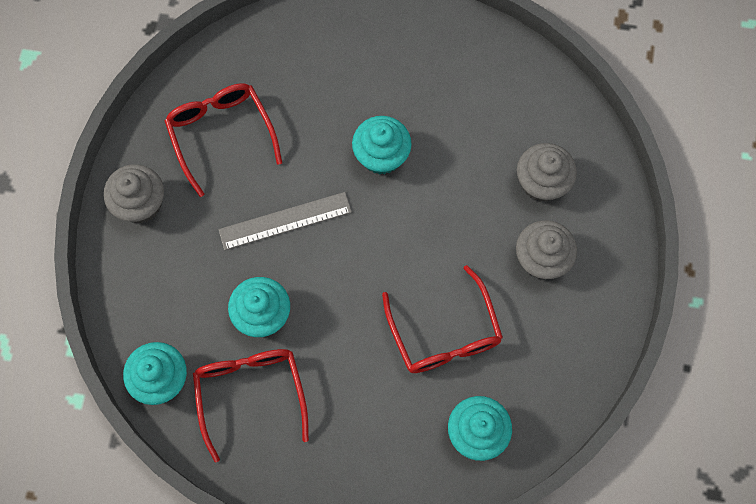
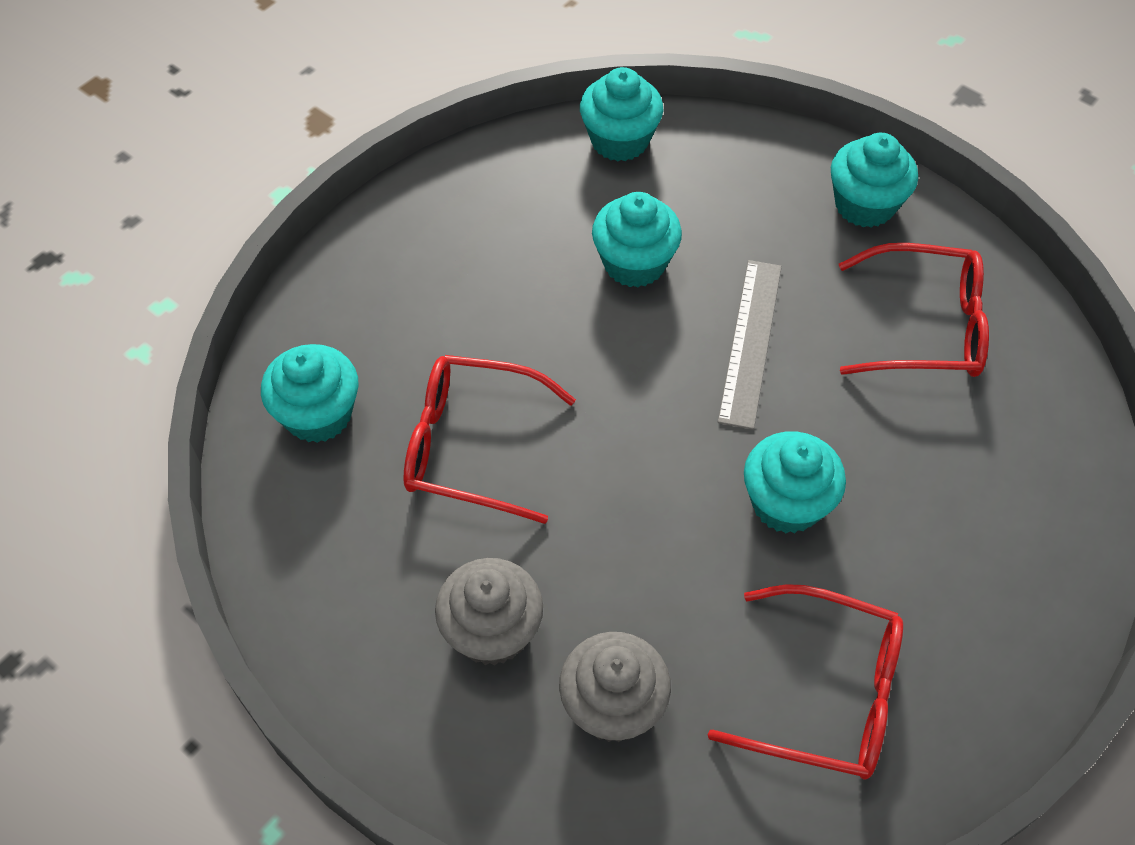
camera: 120 degrees right, 15 degrees down
(141, 204) = (864, 205): grey cupcake -> turquoise cupcake
(250, 394) = (542, 211): red glasses -> red glasses (825, 693)

